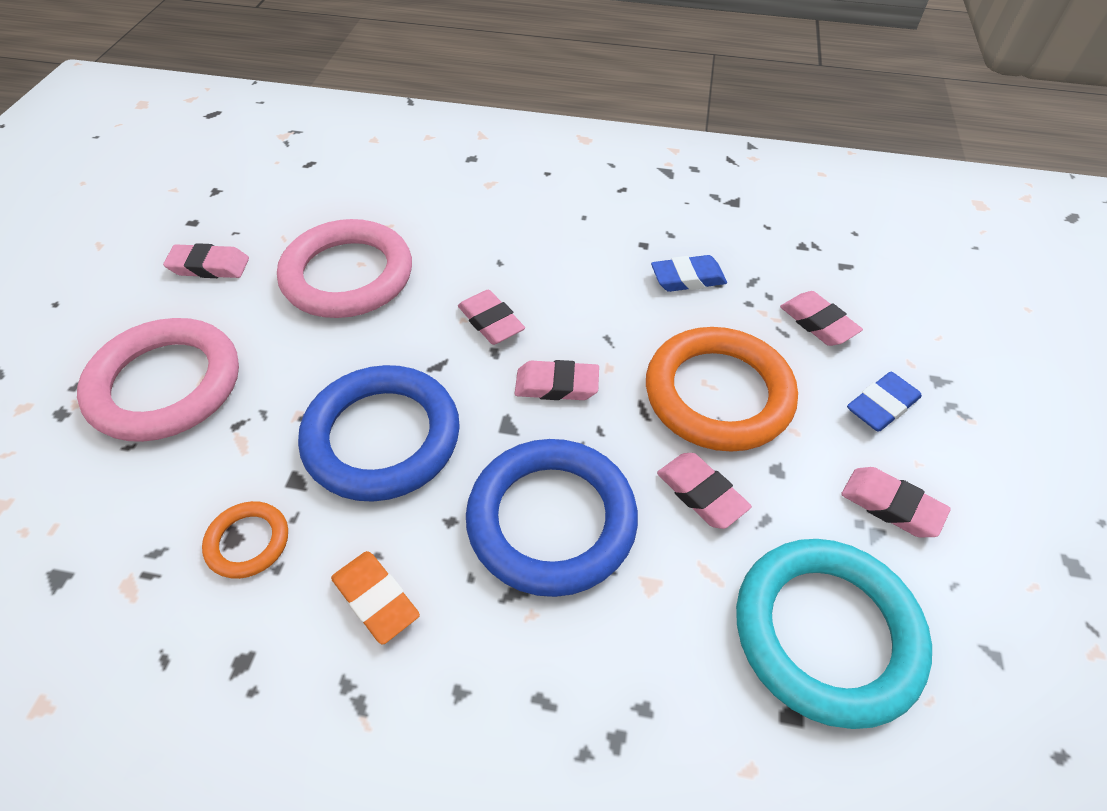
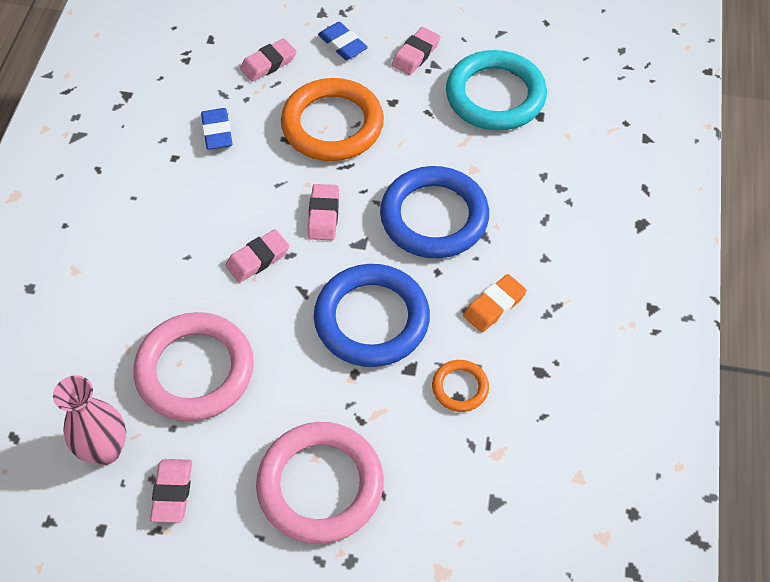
camera: 90 degrees left, 5 degrees up
(275, 219) = (105, 450): none -> pink vase
(701, 493) = (411, 140): pink eraser -> none

